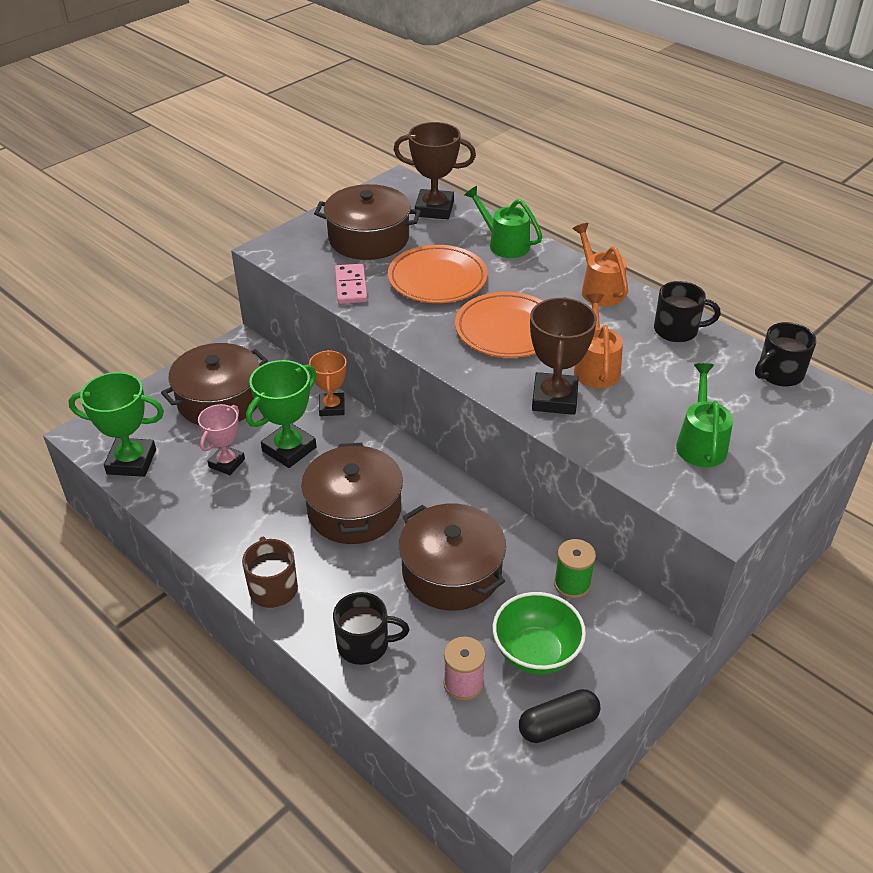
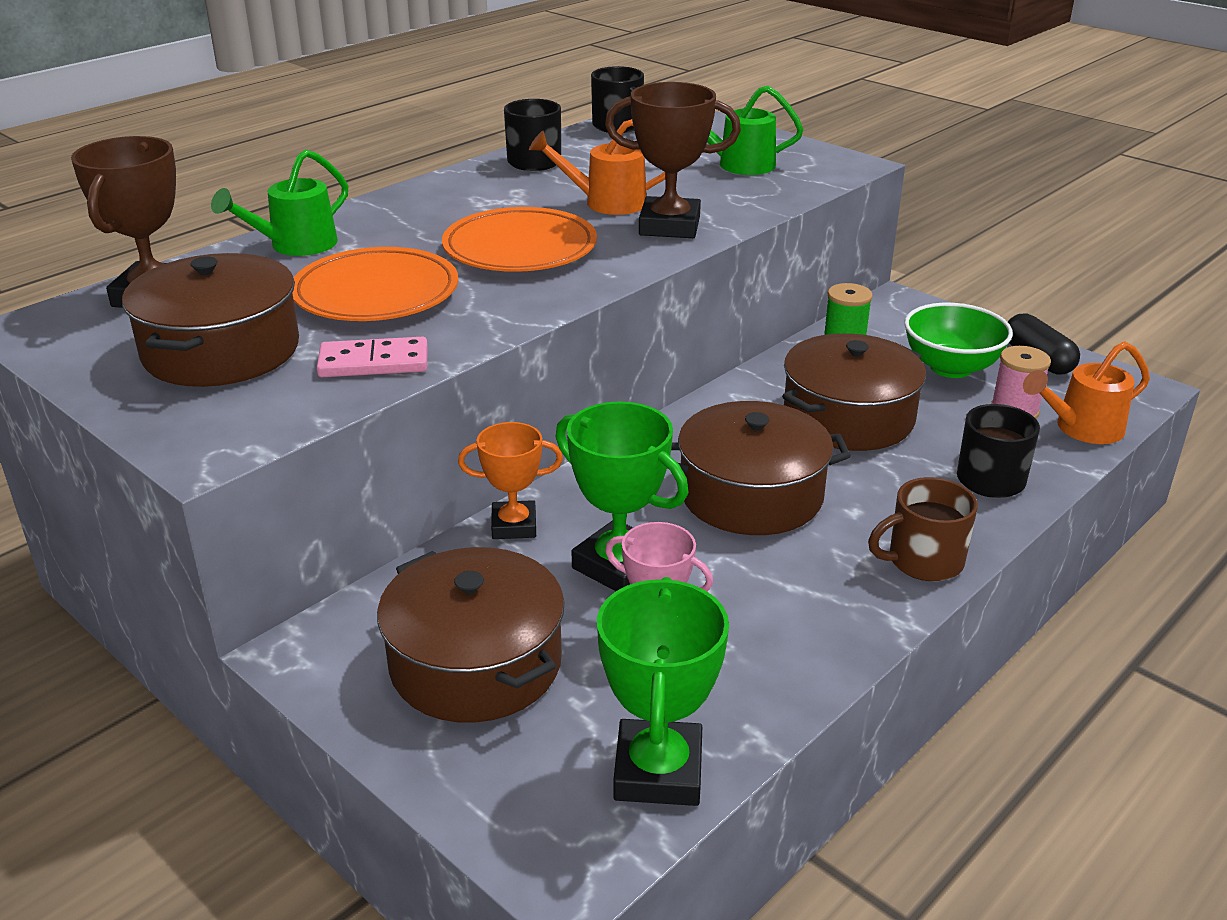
camera: 90 degrees left, 10 degrees down
(599, 289) = (436, 194): orange watering can -> orange watering can (1081, 429)

